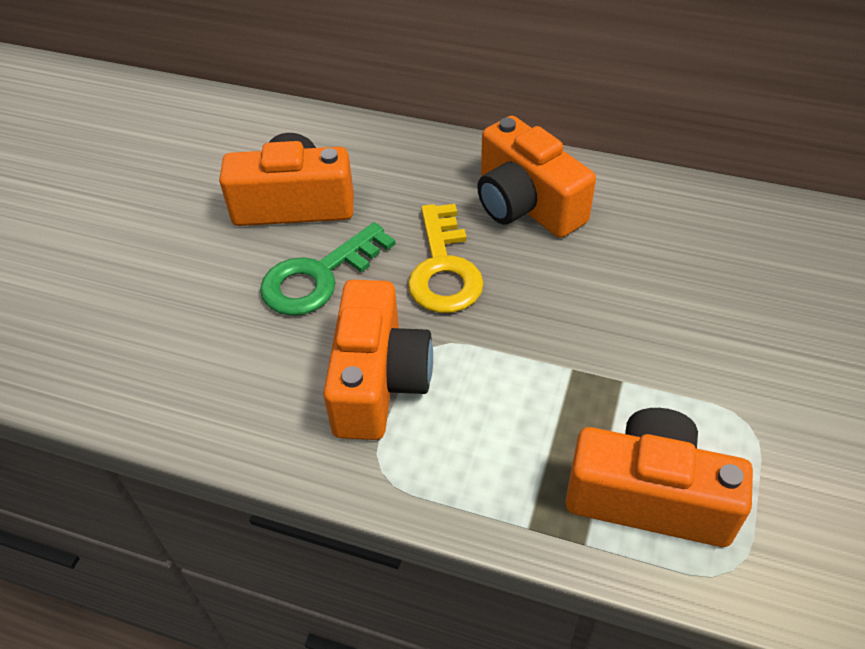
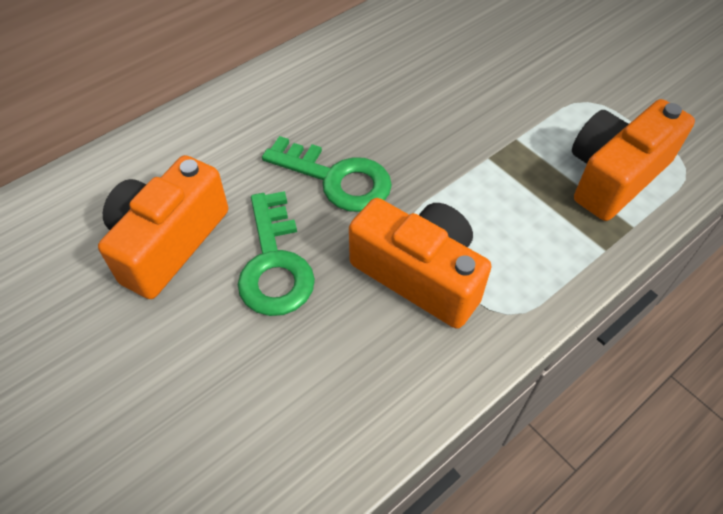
camera: 60 degrees left, 5 degrees up
(444, 269) = (337, 179): yellow key -> green key
(526, 204) = (313, 100): orange camera -> none

